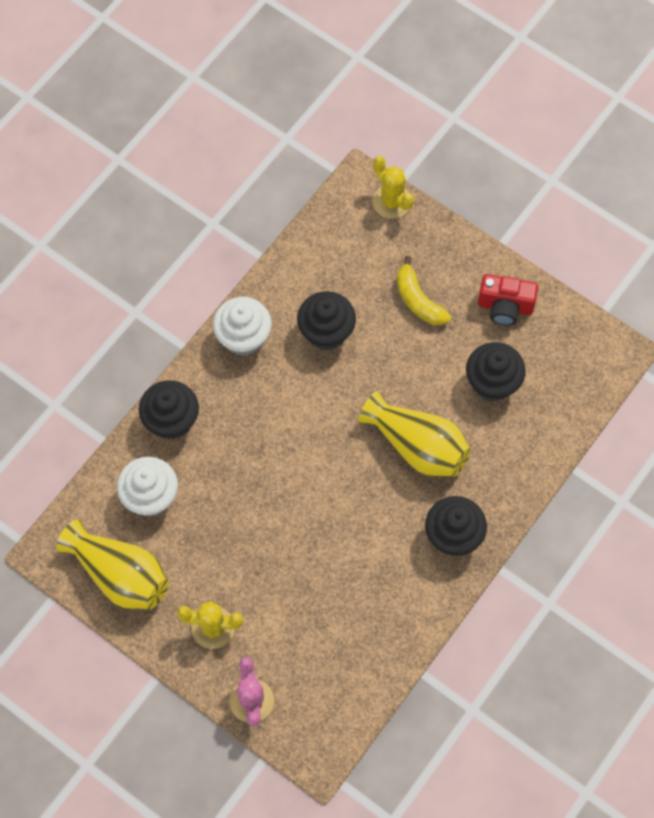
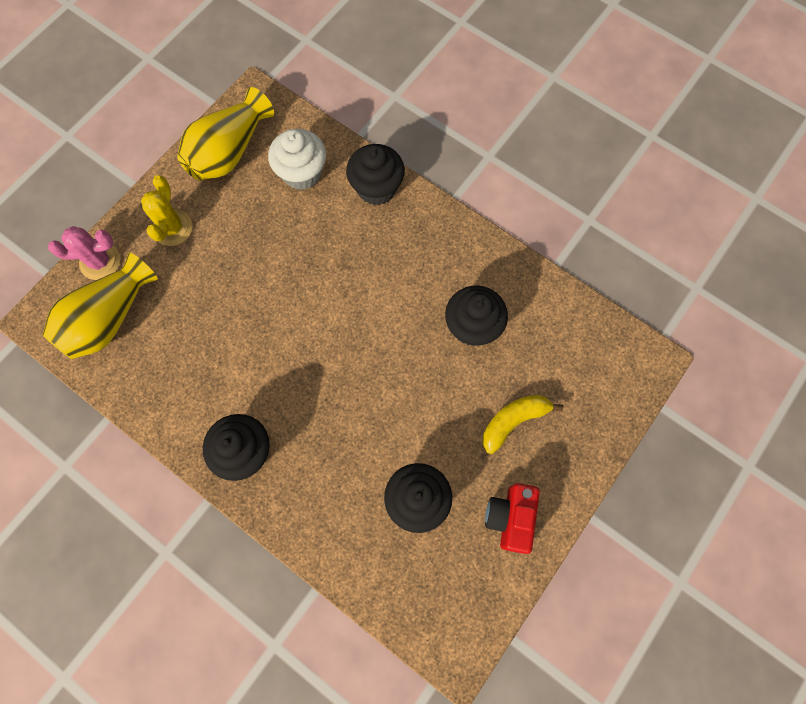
camera: 90 degrees right, 5 degrees up
(243, 337) = (464, 249): white cupcake -> none
(392, 202) = (631, 394): yellow cactus -> none
(417, 446) = (345, 416): yellow vase -> yellow vase (109, 318)

